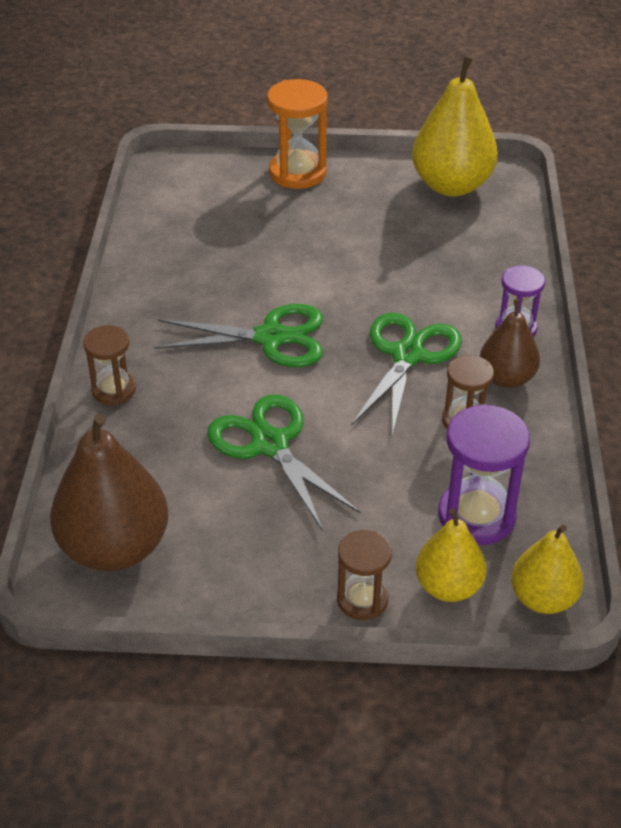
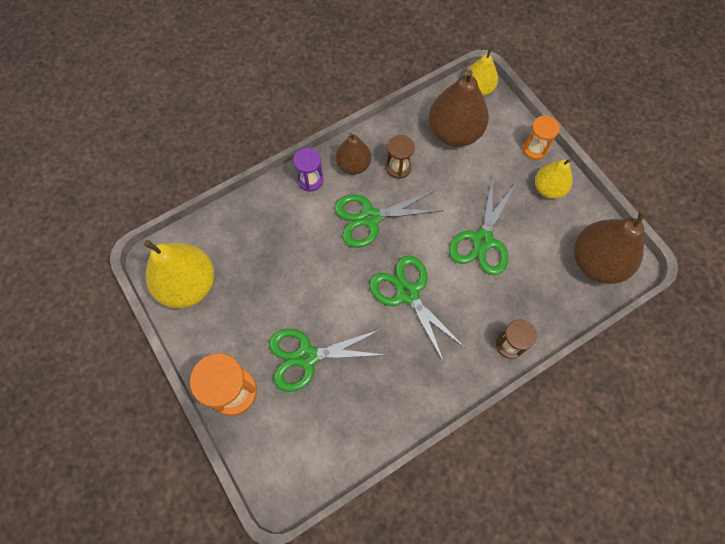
camera: 125 degrees left, 25 degrees up
(280, 231) = (307, 357): none -> green scissors
(362, 599) = (534, 149): brown hourglass -> orange hourglass
(448, 586) = (501, 123): yellow pear -> yellow pear (548, 189)
(476, 516) = (454, 132): purple hourglass -> brown pear

